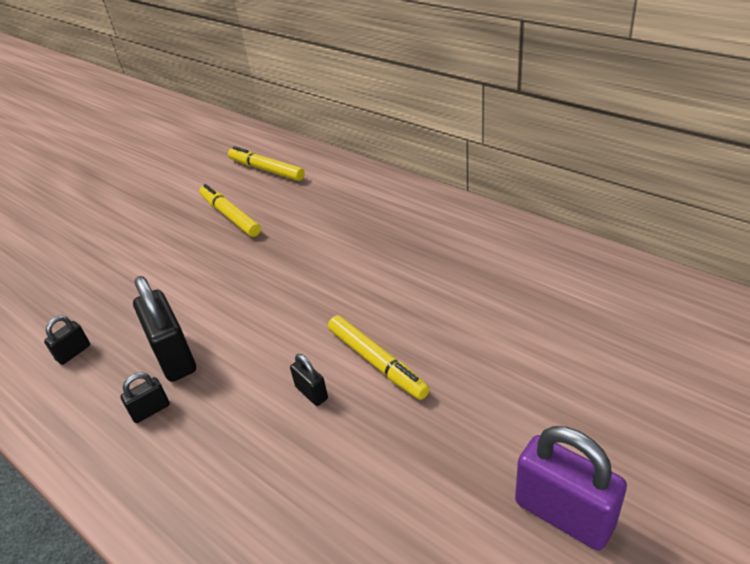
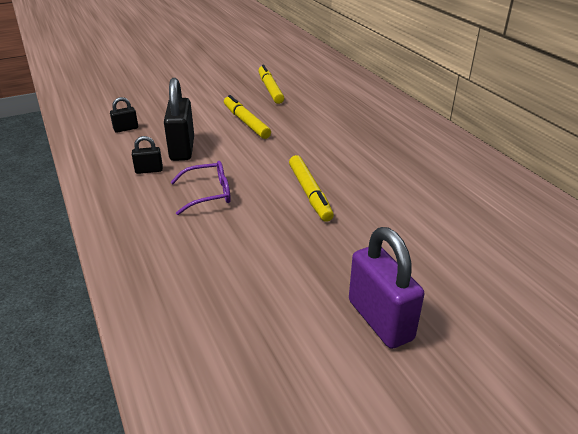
camera: 20 degrees right, 5 degrees down
(254, 416) = (208, 194): none -> purple glasses
(266, 170) = (312, 71): yellow marker -> yellow marker (246, 122)
(311, 393) = (253, 194): black padlock -> none

